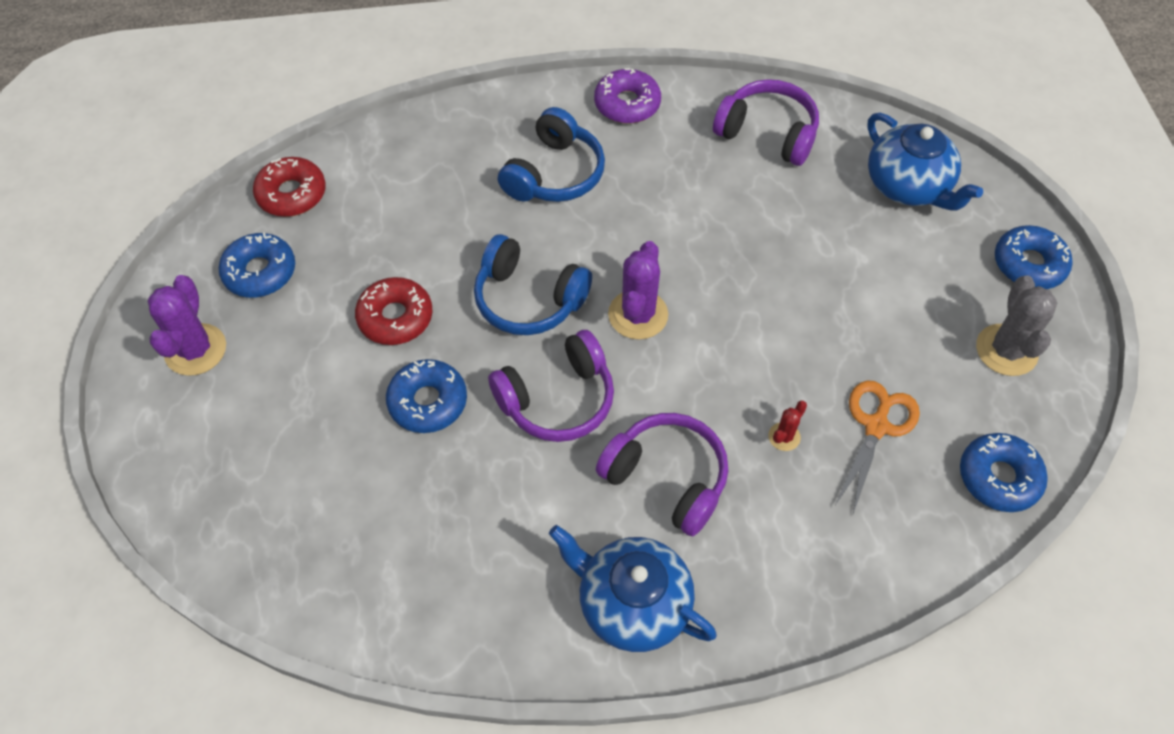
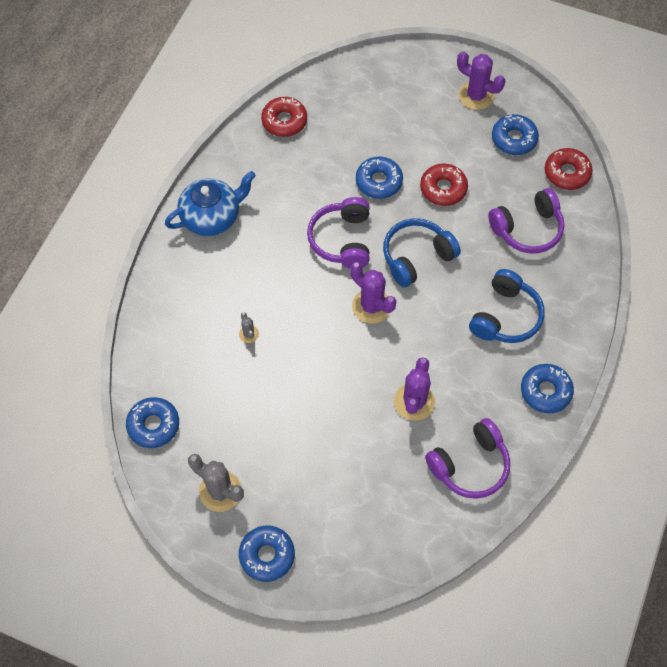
camera: 120 degrees right, 5 degrees up
(379, 599) = (284, 121): none -> red donut
(554, 174) = (505, 316): blue headphones -> blue headphones turned 120 degrees counterclockwise
(627, 104) = (545, 391): purple donut -> blue donut
(667, 478) = (263, 266): purple headphones -> purple headphones (527, 229)
(734, 213) = (414, 402): none -> purple cactus
(784, 437) = (249, 334): red cactus -> grey cactus
(876, 426) = (223, 384): orange scissors -> none
(908, 186) = (372, 525): blue teapot -> none

